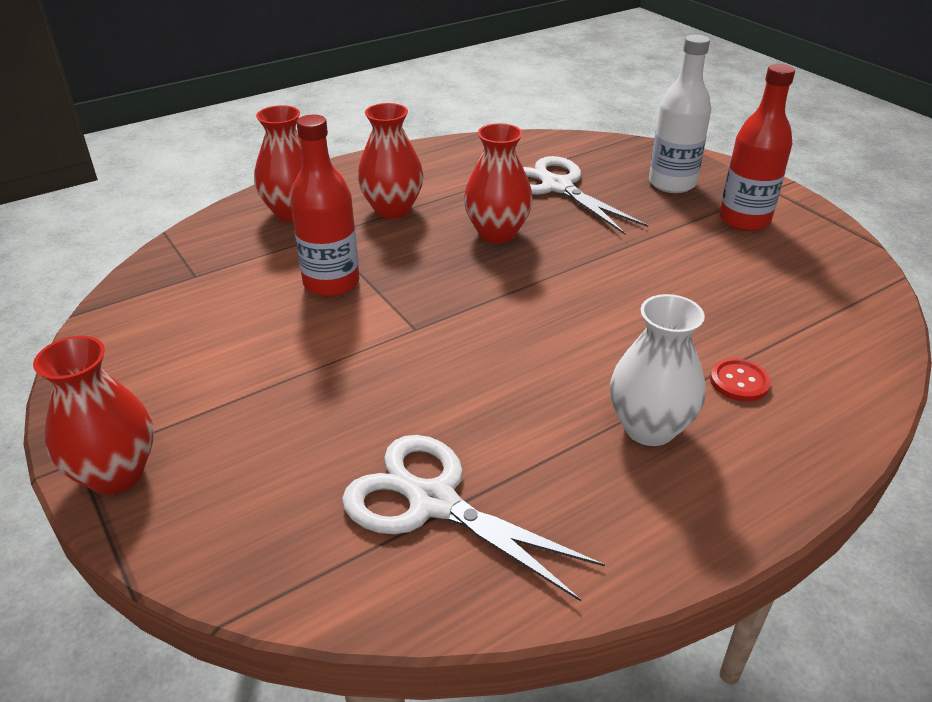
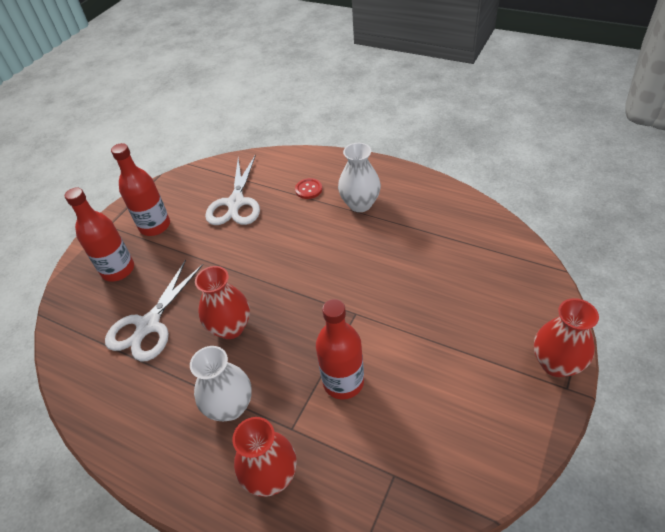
camera: 115 degrees left, 10 degrees up
(392, 209) = (230, 406): red vase -> white vase
(433, 502) = (457, 245): white scissors -> white scissors (236, 203)
(672, 183) = (118, 270): white bottle -> red bottle

